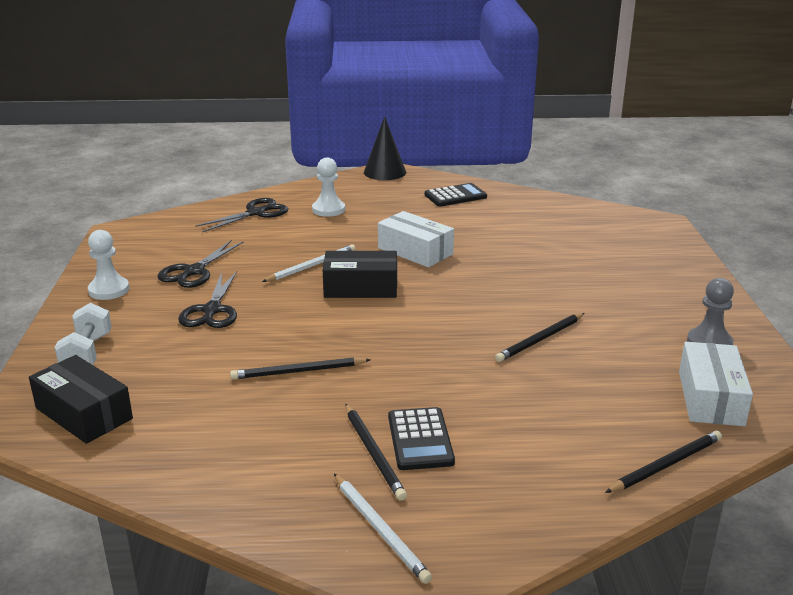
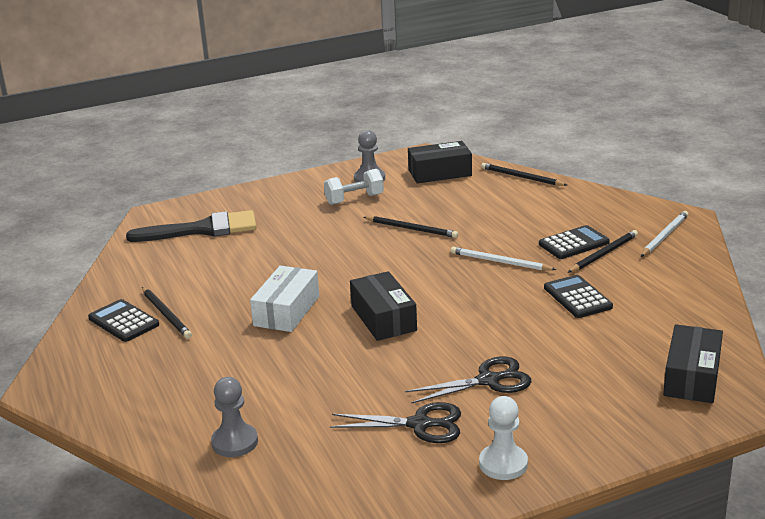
camera: 110 degrees left, 0 degrees up
(87, 353) = (620, 417): white dumbbell -> white dumbbell (354, 199)
(256, 213) = (235, 442): black scissors -> grey pawn
(293, 398) = (577, 297): none -> black calculator
(298, 371) = (543, 306): black pencil -> black pencil (166, 315)
(311, 266) = (357, 357): white pencil -> white pencil (500, 262)
(328, 210) = (200, 392): white pawn -> none
(385, 172) = (51, 388): black cone -> none
(610, 238) = (203, 229): none -> black brush
(710, 398) = (440, 173): white box -> black box

